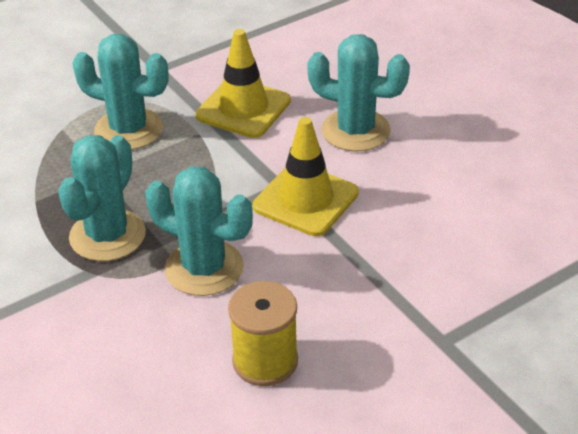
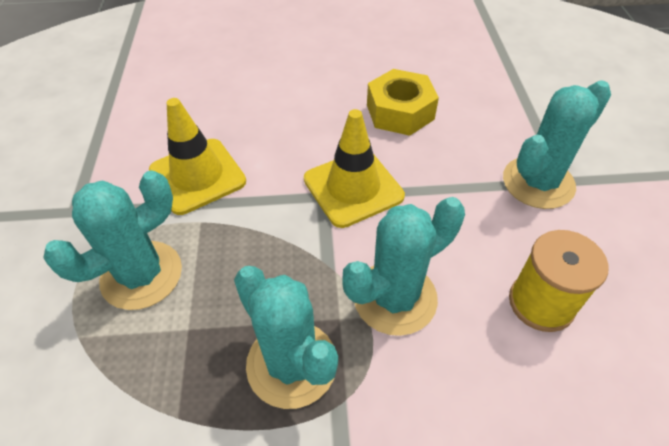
camera: 60 degrees left, 10 degrees up
(355, 130) = (292, 122): turquoise cactus -> turquoise cactus (538, 182)
(438, 192) = (400, 112): none -> yellow nut

